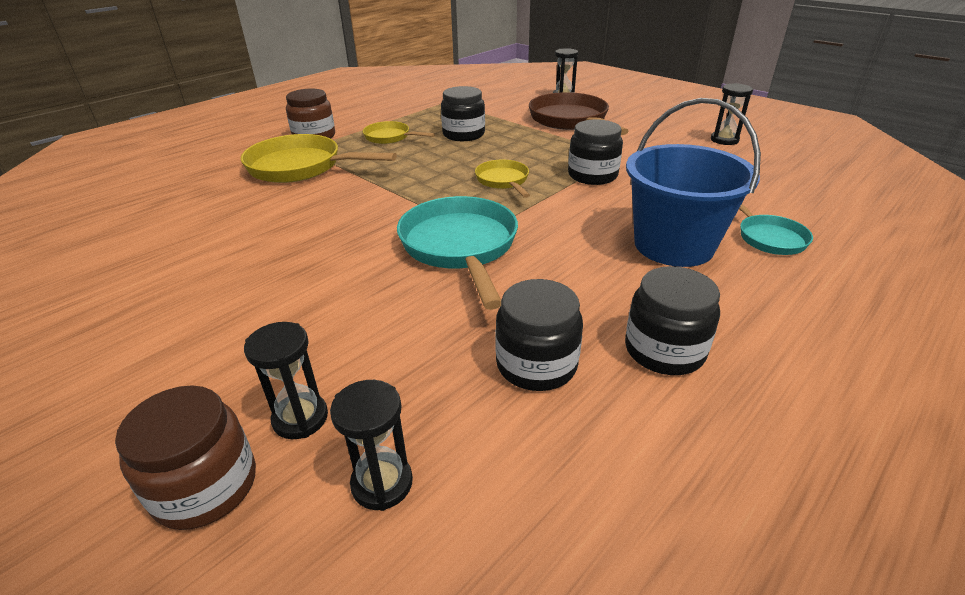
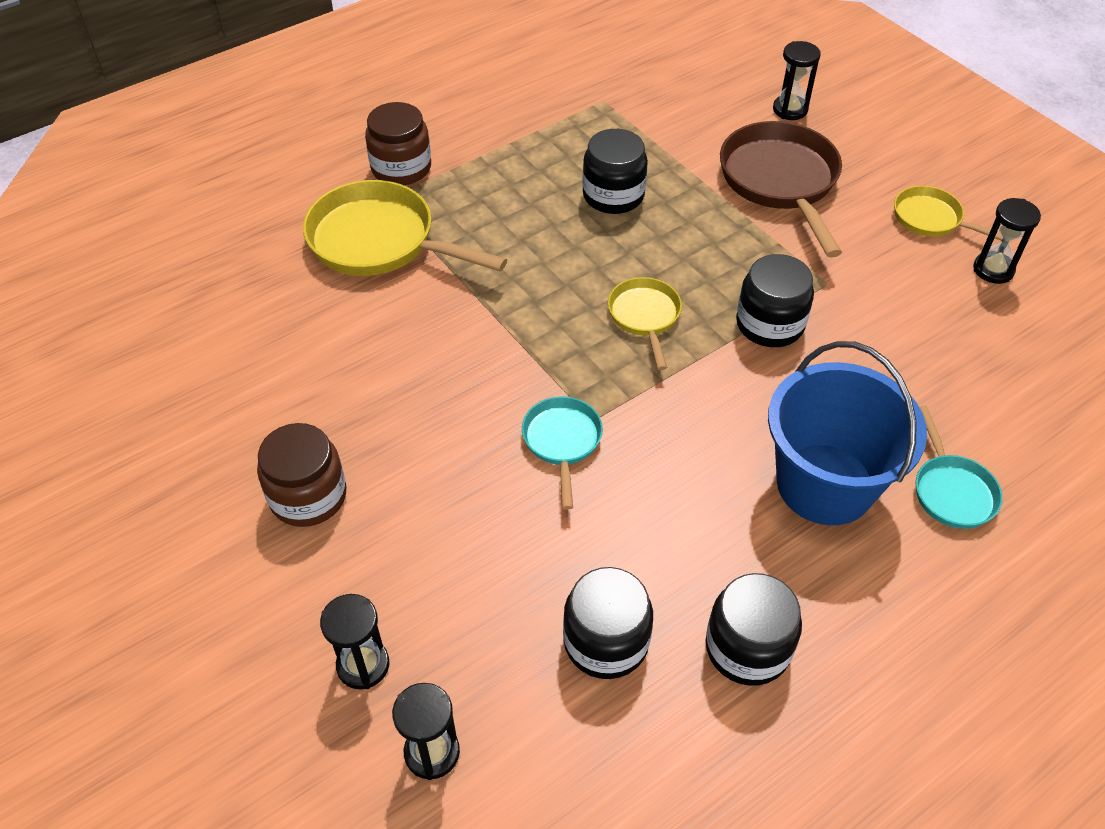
camera: 10 degrees right, 15 degrees up
(205, 486) = (278, 725): brown jar -> brown jar (308, 496)
(390, 137) = (507, 186): yellow pan -> yellow pan (931, 219)
(460, 247) = (562, 442): turquoise pan -> turquoise pan, size x0.55

